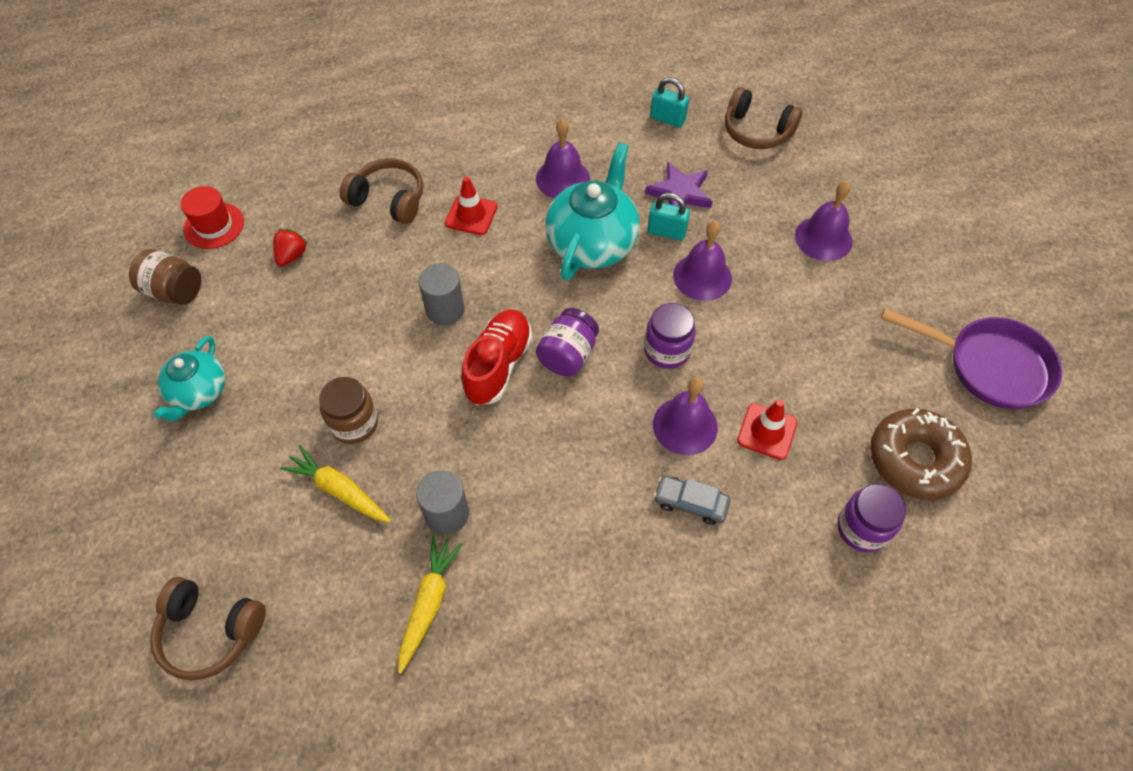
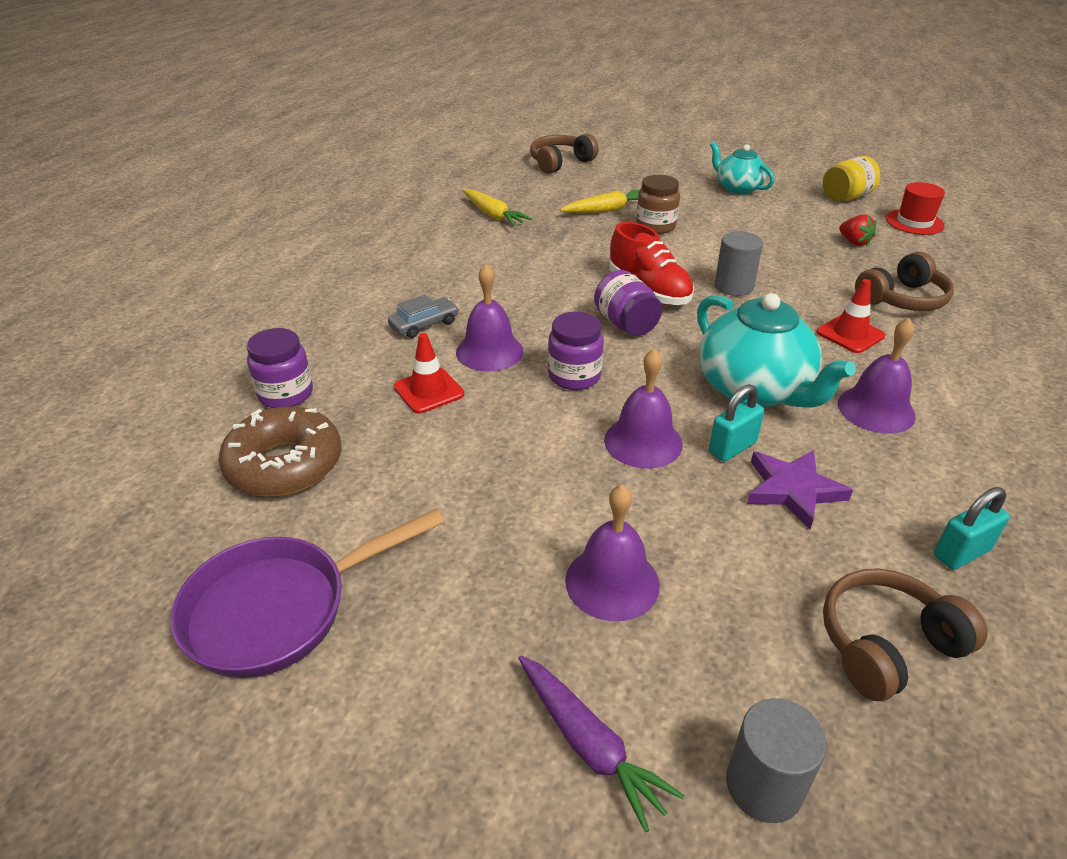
camera: 125 degrees right, 20 degrees down
(174, 291) = (846, 197): brown jar -> yellow jar
(447, 514) = (545, 236): grey cylinder -> grey cylinder (764, 785)
(911, 205) = (589, 744): none -> purple carrot

